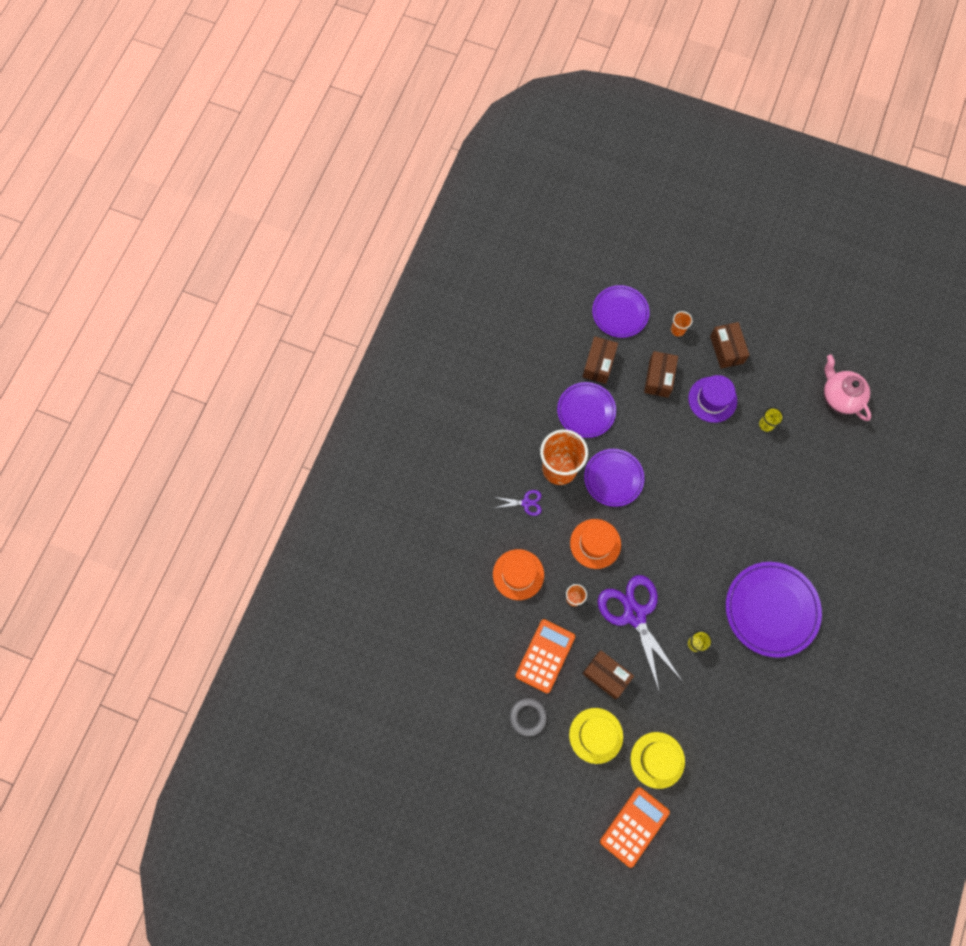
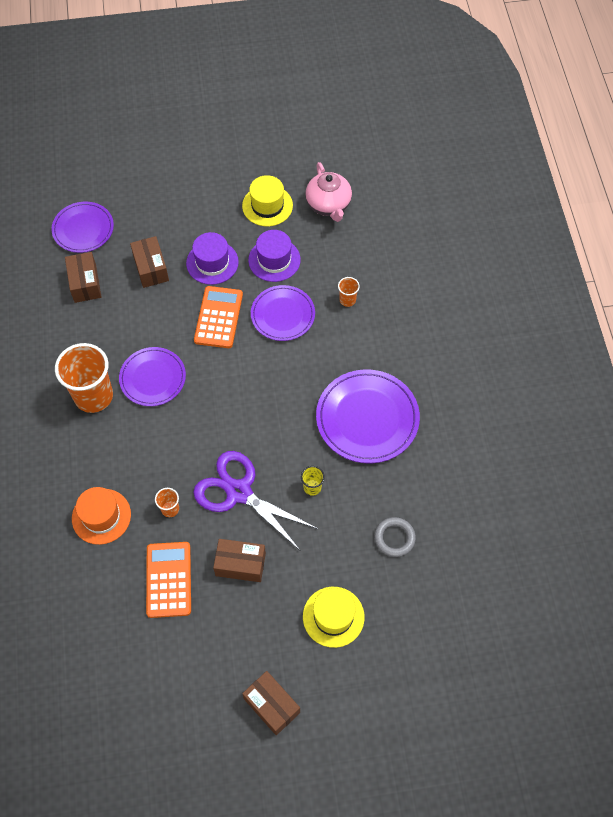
camera: 30 degrees left, 10 degrees down
(526, 503) = (75, 445): purple scissors -> none
(528, 717) = (181, 649): grey ring -> grey ring (394, 538)
(586, 411) = (94, 331): purple plate -> purple plate (283, 315)
(595, 543) = (165, 447): orange hat -> none
(596, 735) = (260, 628): yellow hat -> yellow hat (267, 205)
(634, 826) = (344, 694): orange calculator -> orange calculator (218, 317)
(677, 330) = (147, 218): orange cup -> orange cup (347, 300)
(726, 349) = (203, 214): brown box -> brown box (271, 705)
(766, 424) = (274, 260): yellow cup -> purple hat
(839, 397) = (328, 205): pink teapot -> pink teapot turned 135 degrees counterclockwise

